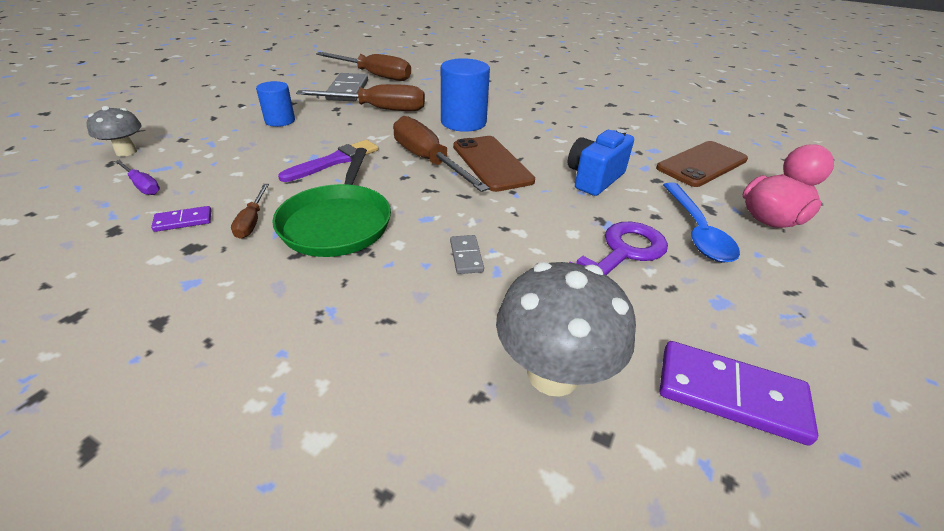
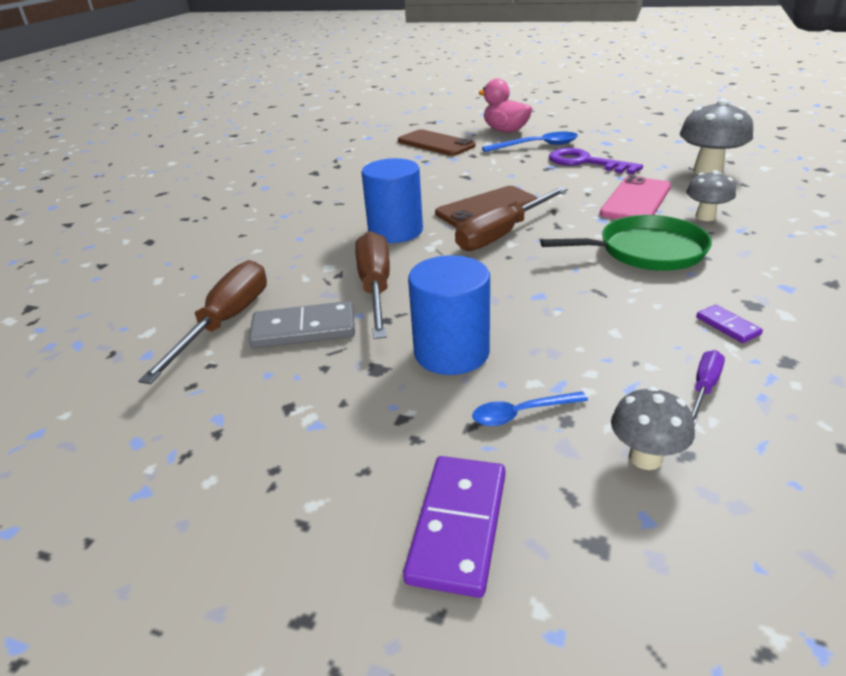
camera: 95 degrees left, 5 degrees down
(204, 129) = (521, 414): none -> blue spoon
(252, 221) = (687, 289): brown screwdriver -> none
(280, 121) = (451, 352): blue cylinder -> blue cylinder, size x1.64
(334, 161) = (540, 280): purple brush -> none
(385, 295) = (705, 217): none -> grey mushroom
(466, 256) = (636, 200): grey domino -> pink phone
(594, 179) = (486, 172): blue camera -> none
(730, 394) = (673, 142): purple domino -> purple domino (458, 526)

